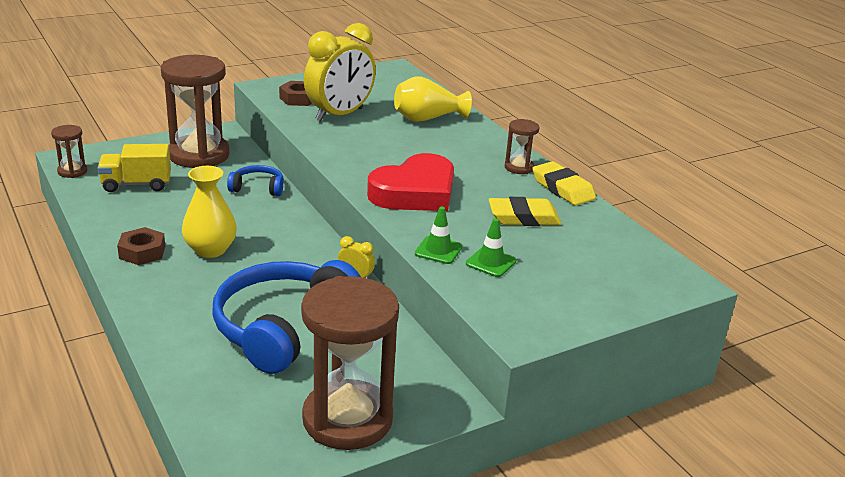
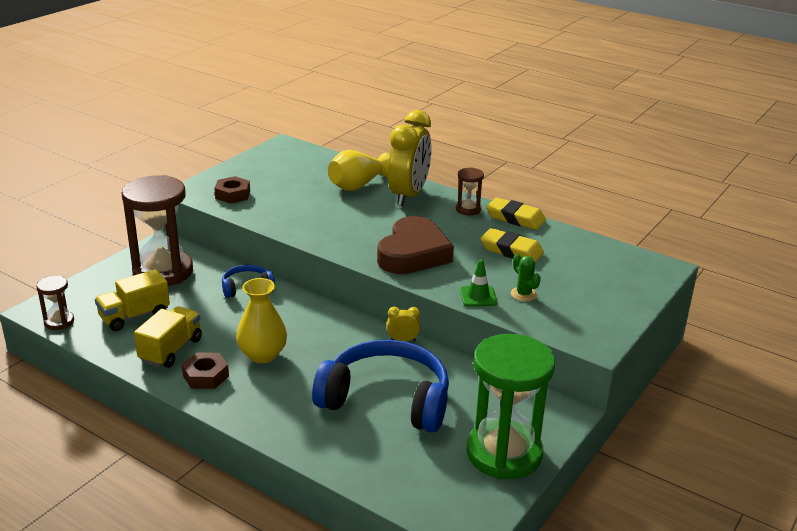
camera: 25 degrees left, 0 degrees up
(136, 221) = (171, 350): none -> yellow truck
(283, 327) = (386, 399): blue headphones -> blue headphones turned 105 degrees clockwise
(339, 115) = (283, 201): yellow clock -> yellow clock (408, 195)
(347, 419) = (504, 453): brown hourglass -> green hourglass
(415, 192) = (413, 253): red heart -> brown heart
(491, 262) = (523, 294): green traffic cone -> green cactus
(523, 217) = (511, 250): yellow eraser -> yellow eraser turned 60 degrees clockwise

